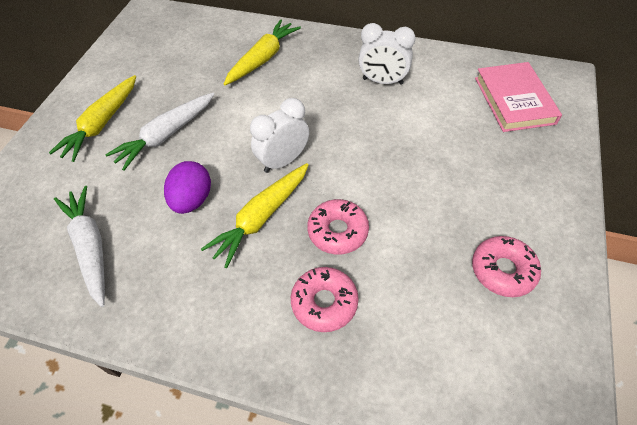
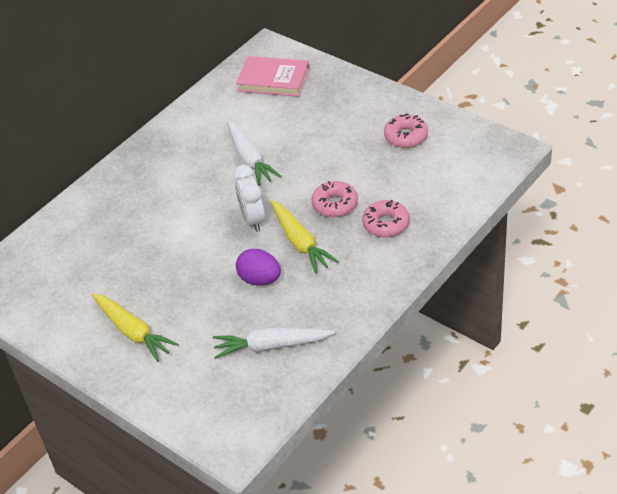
camera: 65 degrees left, 10 degrees down
(166, 136) = (178, 288): white carrot -> white carrot (250, 159)
(263, 59) = (122, 209): yellow carrot -> none
(382, 81) = (204, 142): white clock -> none

